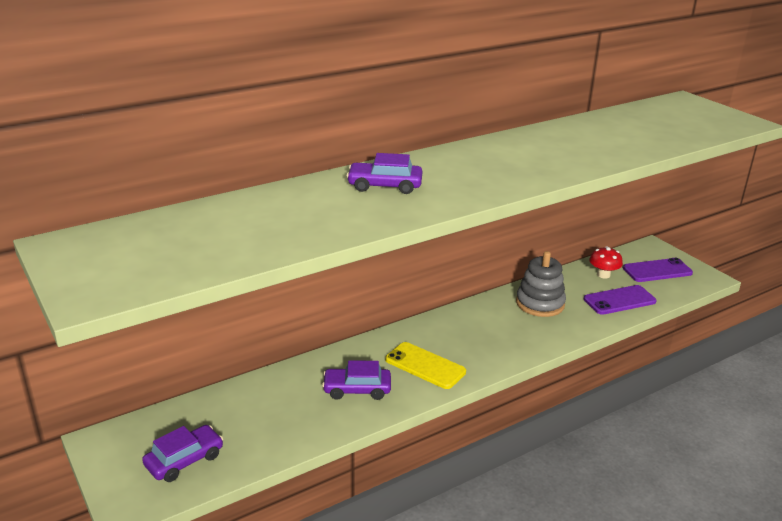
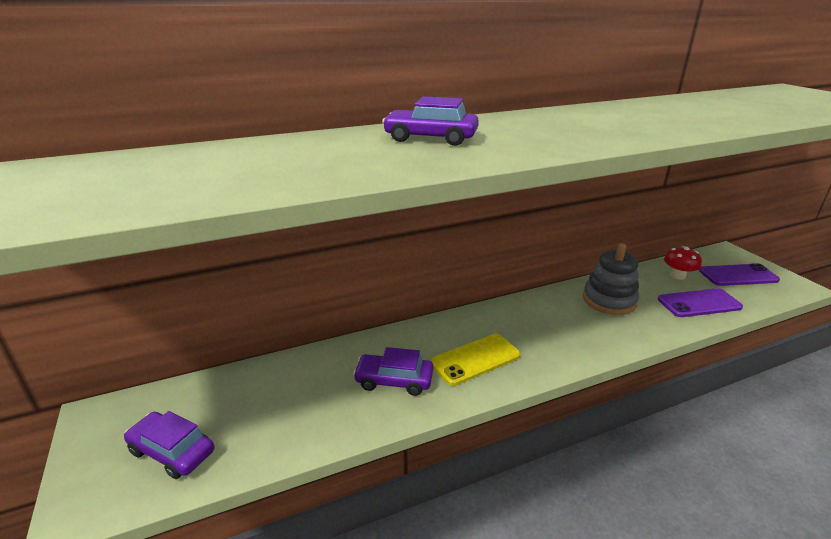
camera: 10 degrees right, 0 degrees up
(184, 460) = (172, 451): purple car -> purple car turned 120 degrees counterclockwise
(425, 366) = (475, 359): yellow phone -> yellow phone turned 75 degrees counterclockwise

